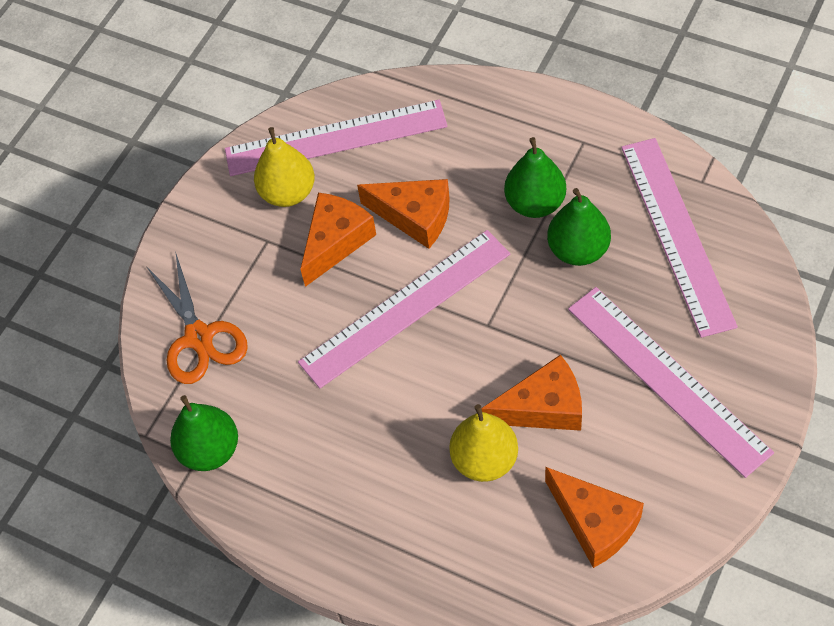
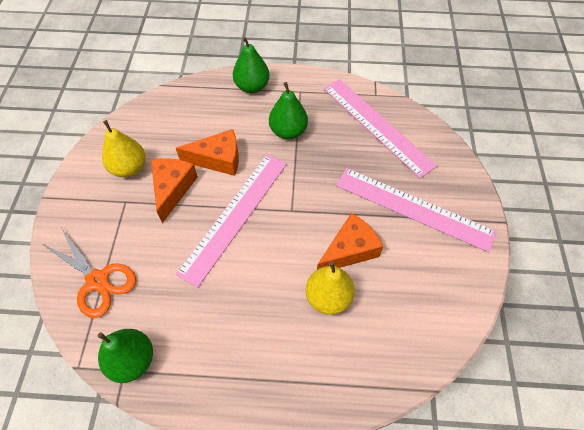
camera: 30 degrees left, 0 degrees up
(336, 138) = (149, 128): pink ruler -> none
(578, 250) = (325, 150): green pear -> green pear (252, 87)
(595, 523) = (417, 314): orange cheese -> none

